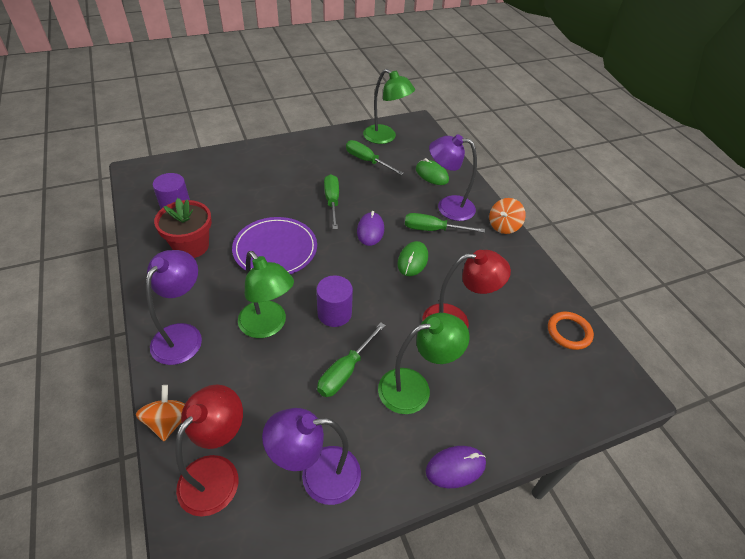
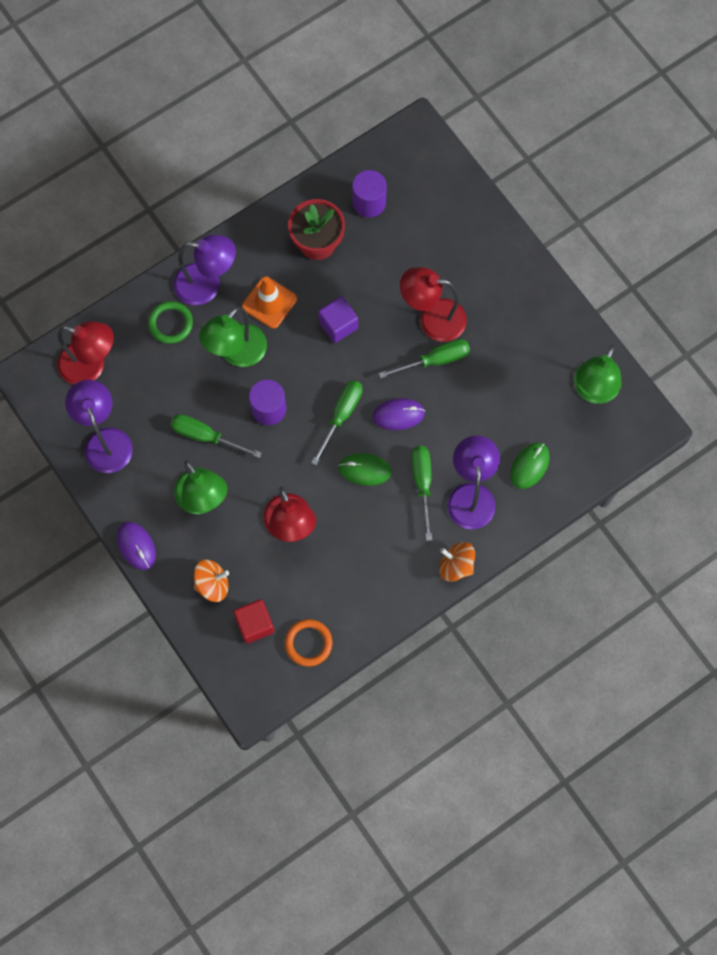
camera: 80 degrees right, 25 degrees up
(169, 421) = (123, 313): orange spinning top -> orange spinning top (212, 584)
(207, 376) = (170, 323): none -> green ring
(229, 290) = (269, 302): none -> orange traffic cone
(275, 249) = (338, 325): purple plate -> purple cube
(297, 196) = (432, 319): none -> red lamp
(367, 161) = (530, 380): green screwdriver -> green screwdriver (341, 416)
(550, 370) = (254, 624): none -> red cube

